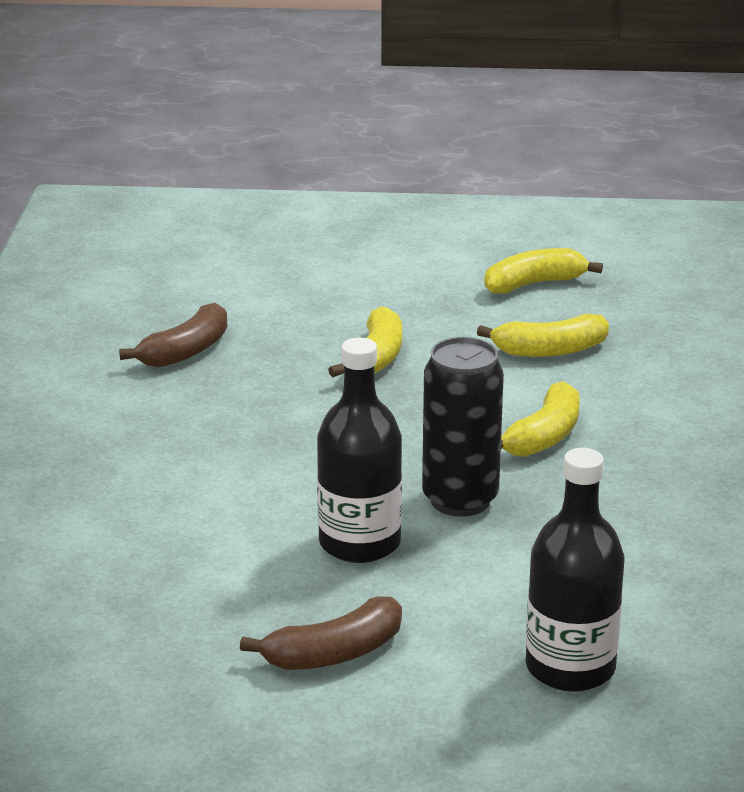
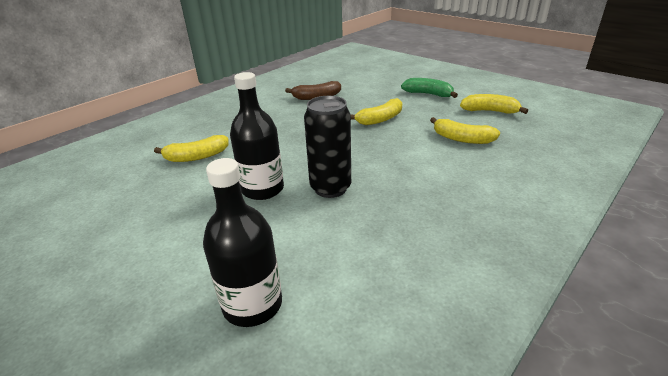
camera: 40 degrees right, 5 degrees up
(334, 653) = (175, 234): brown banana -> none
(392, 279) = (428, 94): none -> green banana
(544, 436) = (409, 174): yellow banana -> yellow banana (196, 157)

